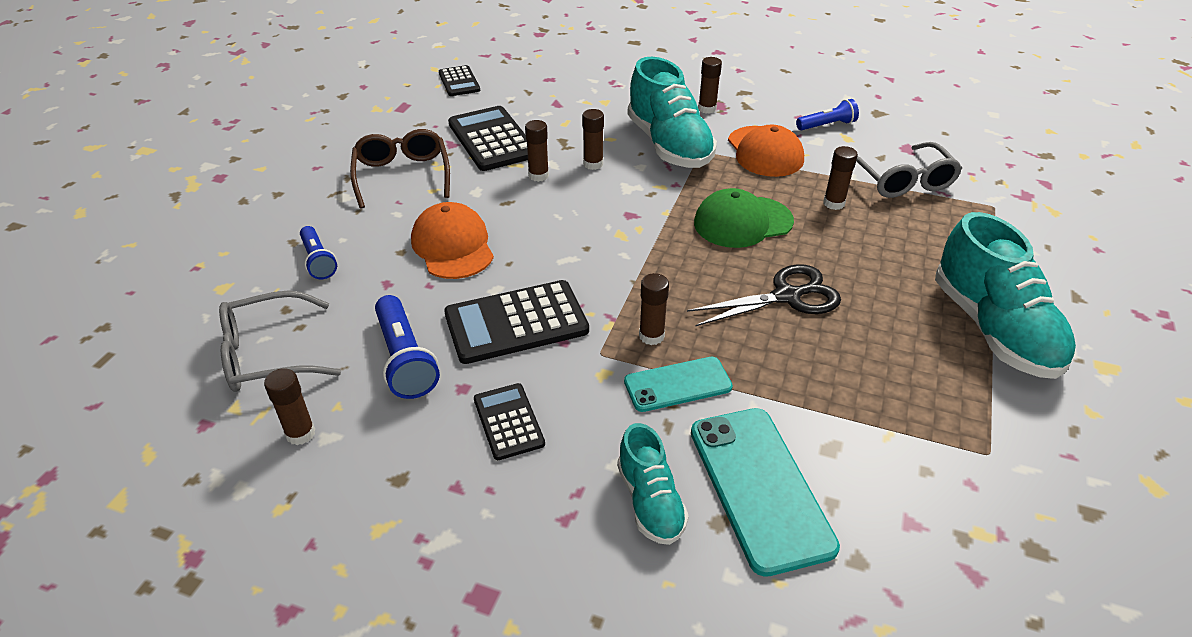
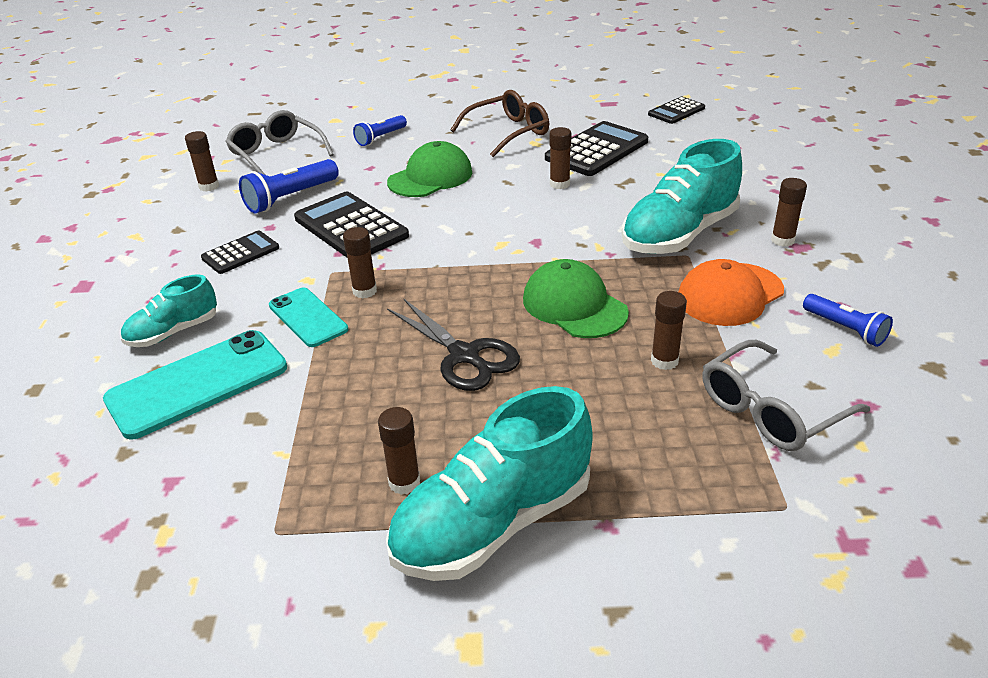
camera: 70 degrees right, 5 degrees down
(453, 246) = (430, 177): orange cap -> green cap
(593, 164) = (603, 204): brown glue stick -> brown glue stick (404, 482)

